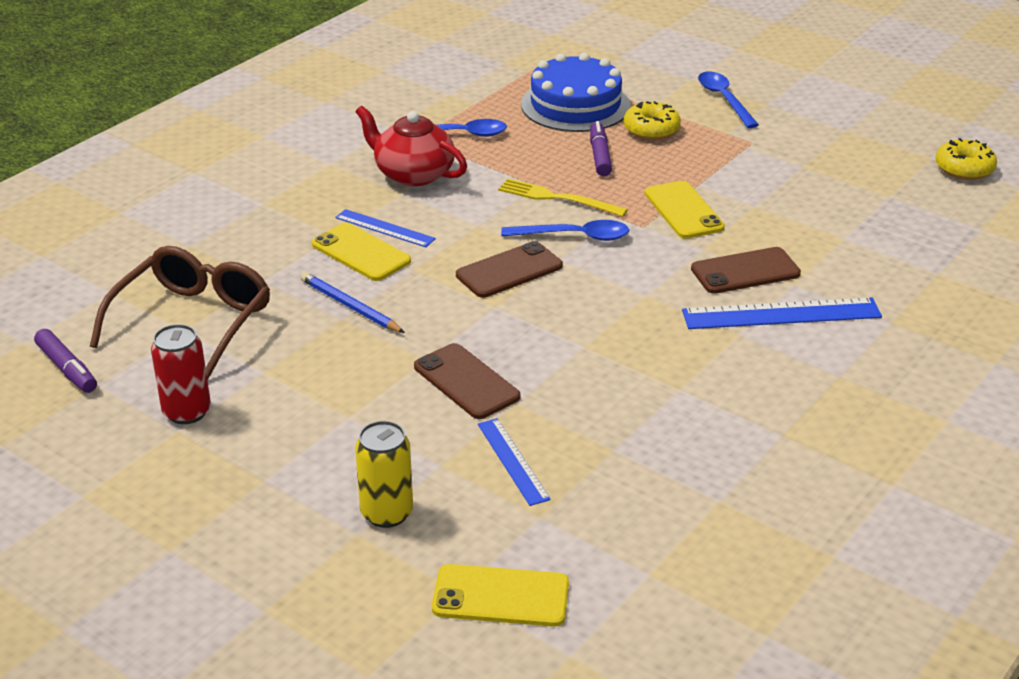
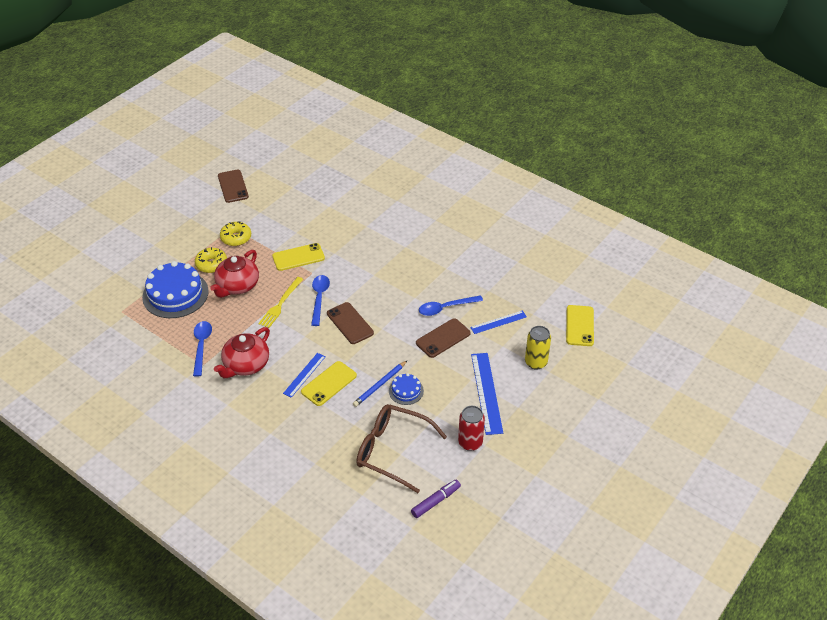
camera: 90 degrees left, 10 degrees up
(331, 336) = (406, 391): none -> blue cake
(600, 156) = (237, 286): purple marker -> red teapot
(724, 99) = (182, 234): blue spoon -> blue spoon (445, 308)
(745, 271) = (355, 240): brown phone -> brown phone (233, 186)
(781, 314) = (390, 232): blue ruler -> blue ruler (486, 392)
(964, 169) = (270, 160): yellow donut -> yellow donut (236, 238)

